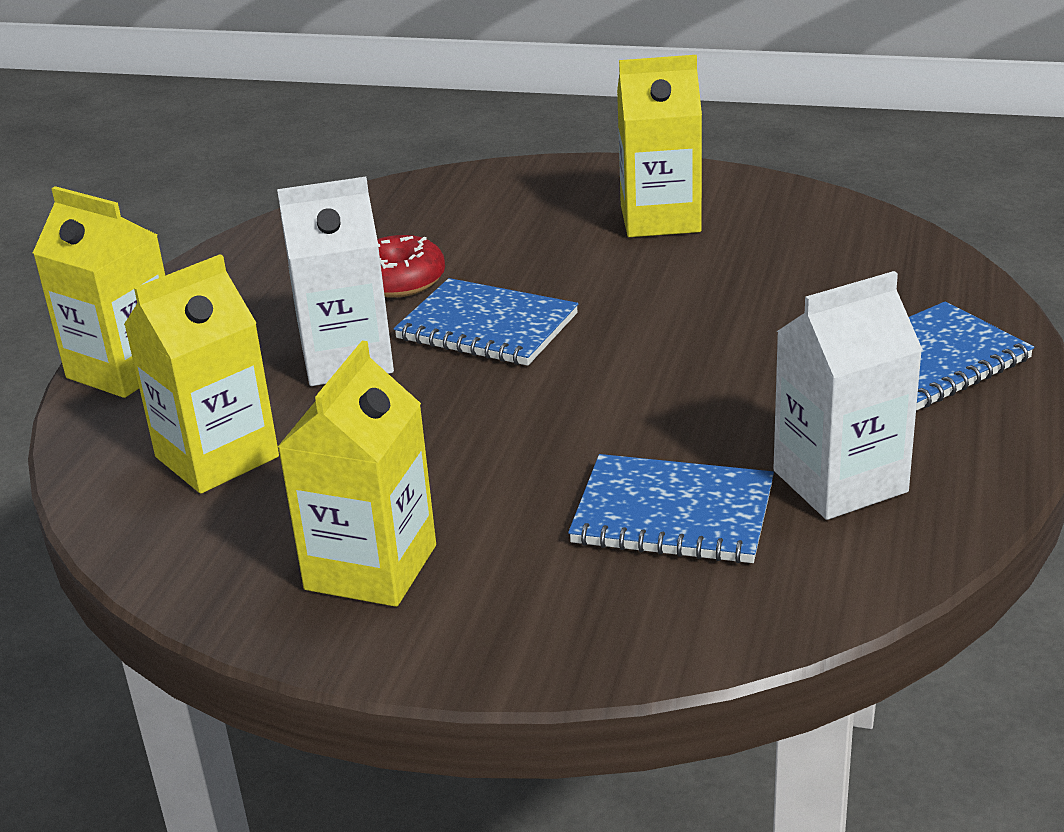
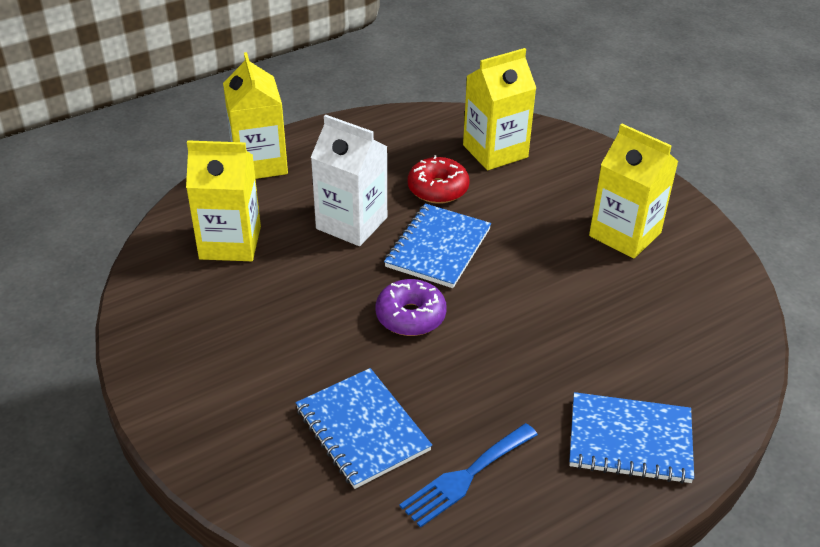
camera: 40 degrees right, 10 degrees up
(371, 567) = (207, 353): yellow carton -> yellow carton (495, 151)
(487, 327) = (438, 248): blue notebook -> blue notebook turned 45 degrees clockwise
(557, 396) = (410, 316): none -> purple donut
(840, 481) = (465, 477): white carton -> blue fork

